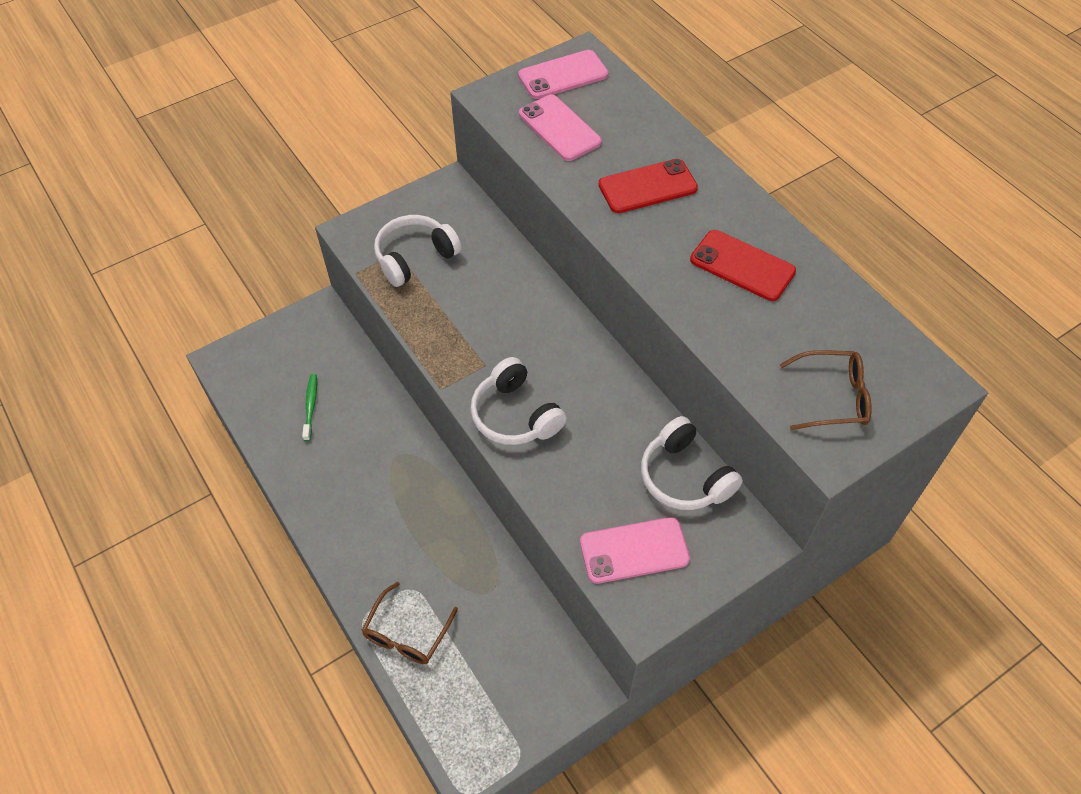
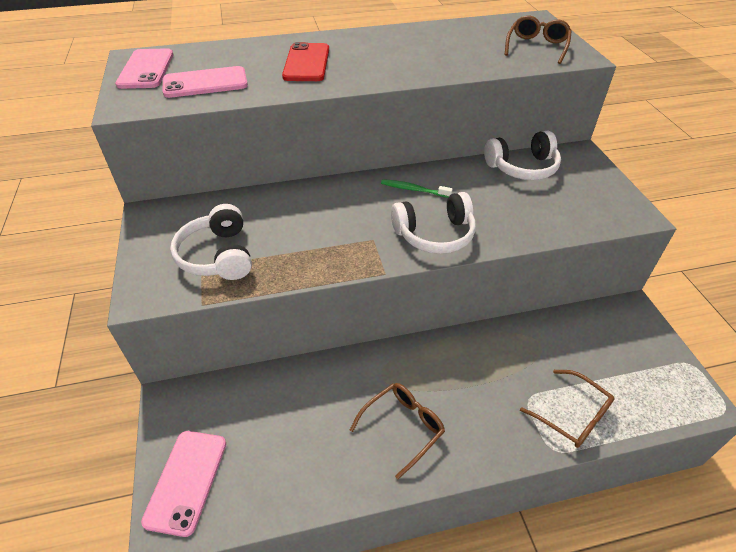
camera: 70 degrees left, 10 degrees down
(310, 406) = (287, 439): green toothbrush -> green toothbrush (414, 190)
(348, 488) = (403, 427): none -> brown glasses
(634, 550) = (580, 205): pink phone -> pink phone (186, 481)
(742, 266) = (410, 48): red phone -> none

